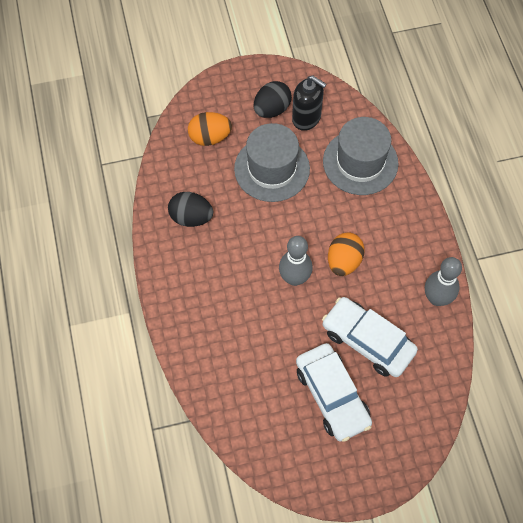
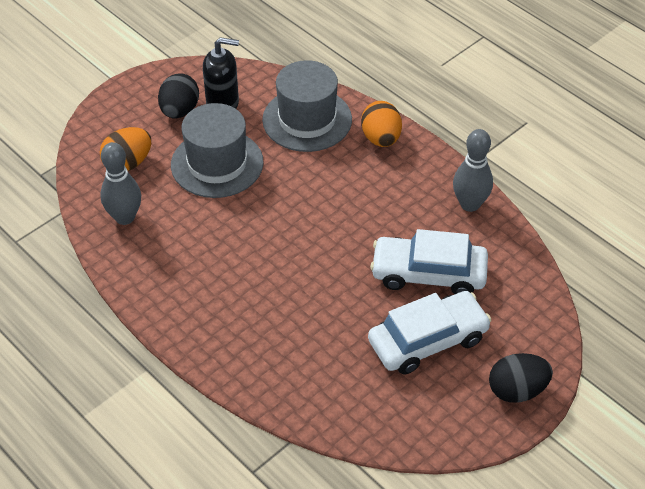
camera: 30 degrees left, 15 degrees down
(191, 217) = (158, 245): black egg -> black egg (517, 390)
(294, 278) = (311, 251): grey bowling pin -> grey bowling pin (125, 217)
(332, 396) = (428, 340): white car -> white car turned 60 degrees counterclockwise
(344, 261) = (353, 214): orange egg -> orange egg (381, 138)

